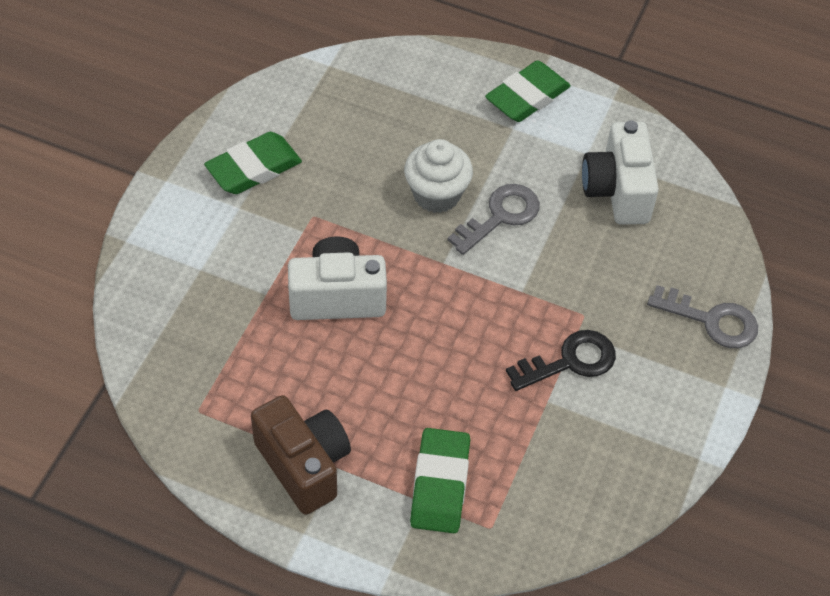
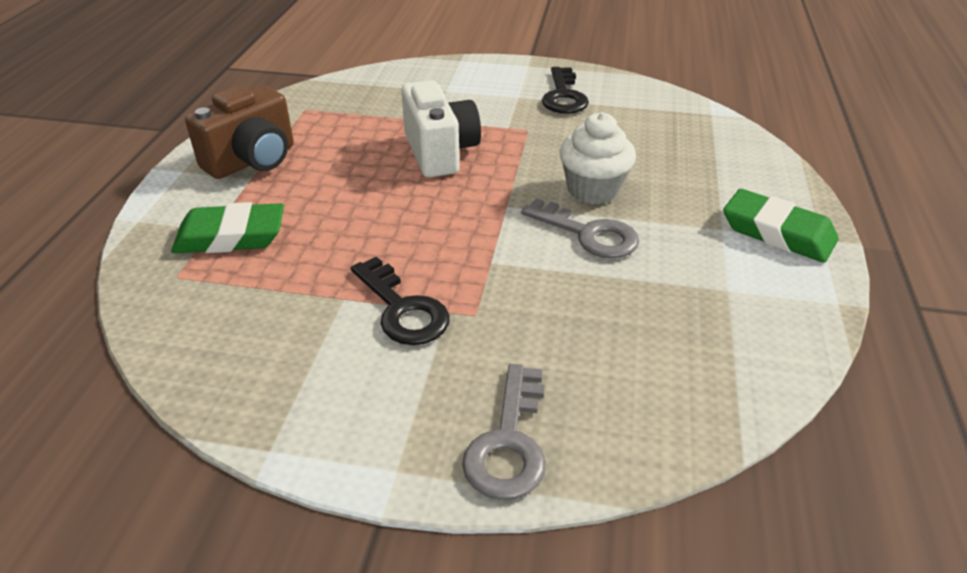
camera: 80 degrees right, 15 degrees down
(253, 168) = (563, 96): green eraser -> black key
(617, 191) = (685, 322): white camera -> none

